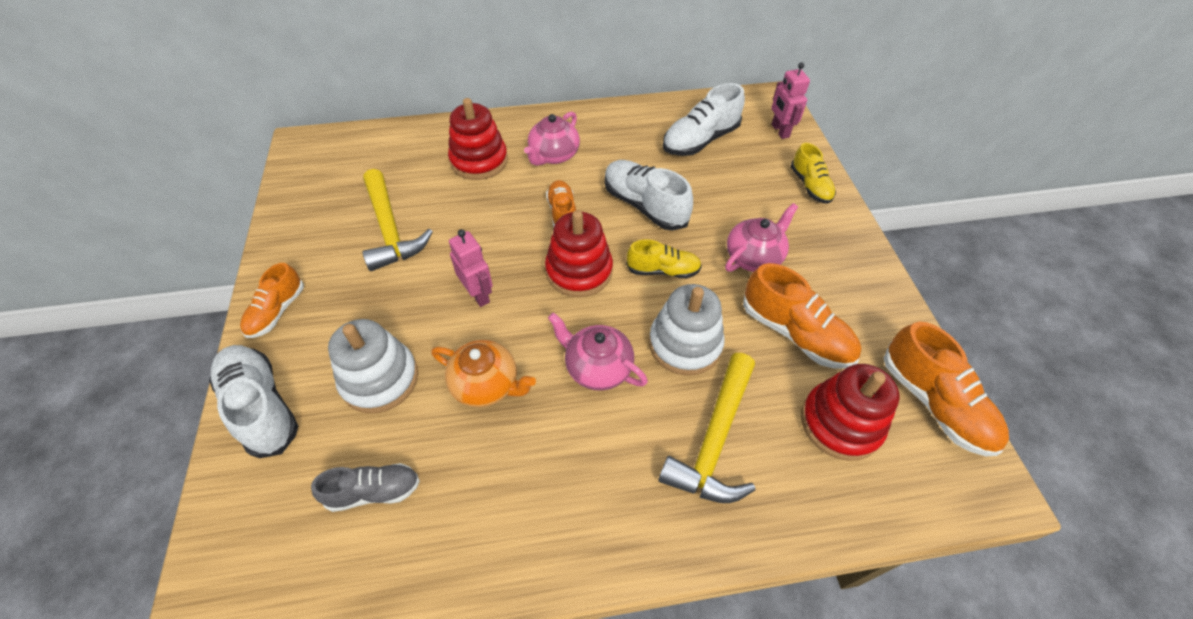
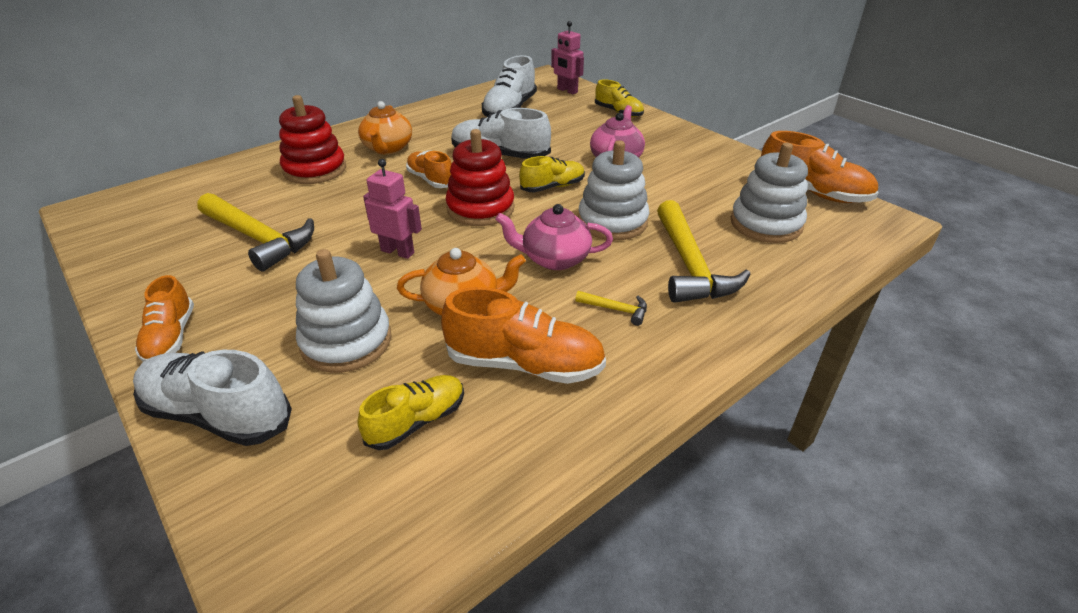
camera: 30 degrees left, 15 degrees down
(374, 491) = (417, 421): grey shoe -> yellow shoe
(553, 155) = (387, 148): pink teapot -> orange teapot
(604, 459) = (616, 310): none -> yellow hammer
(795, 333) = (687, 189): orange shoe -> orange shoe (525, 364)
(840, 423) = (766, 224): red stacking toy -> white stacking toy

